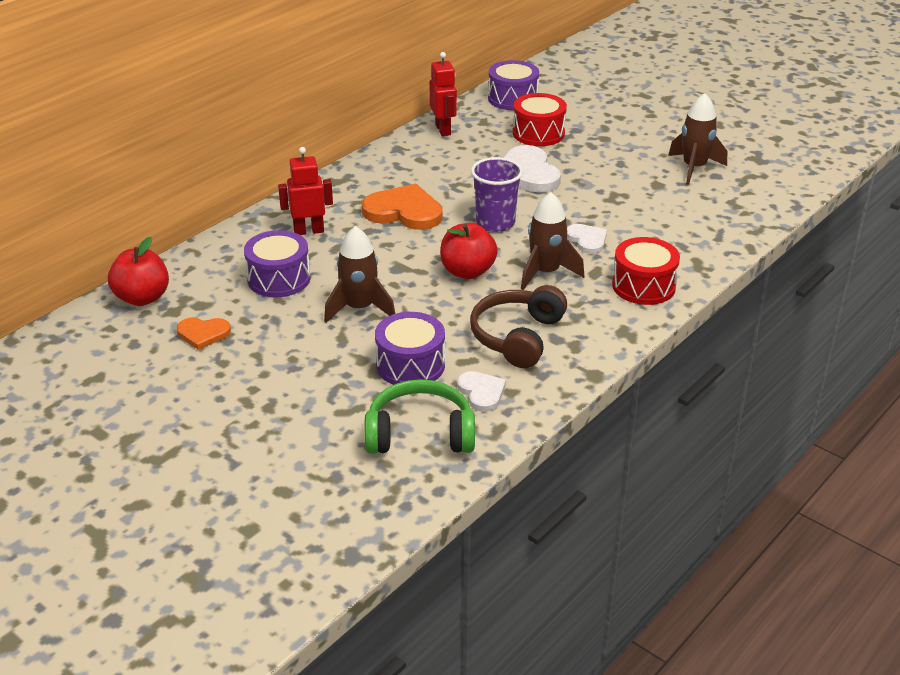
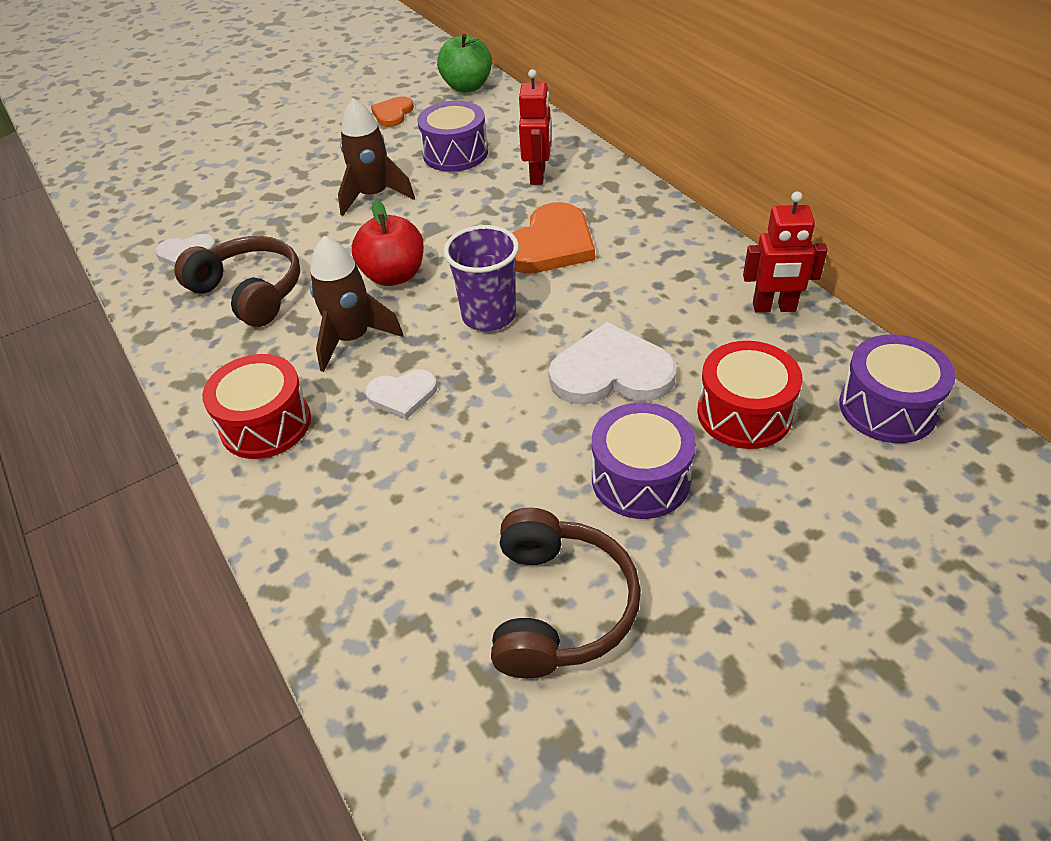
camera: 110 degrees right, 10 degrees up
(142, 298) = (467, 87): red apple -> green apple
(410, 365) = (262, 216): purple drum -> purple drum (640, 479)
(420, 433) = (166, 211): green headphones -> none
(694, 168) = (559, 606): brown rocket -> brown headphones

